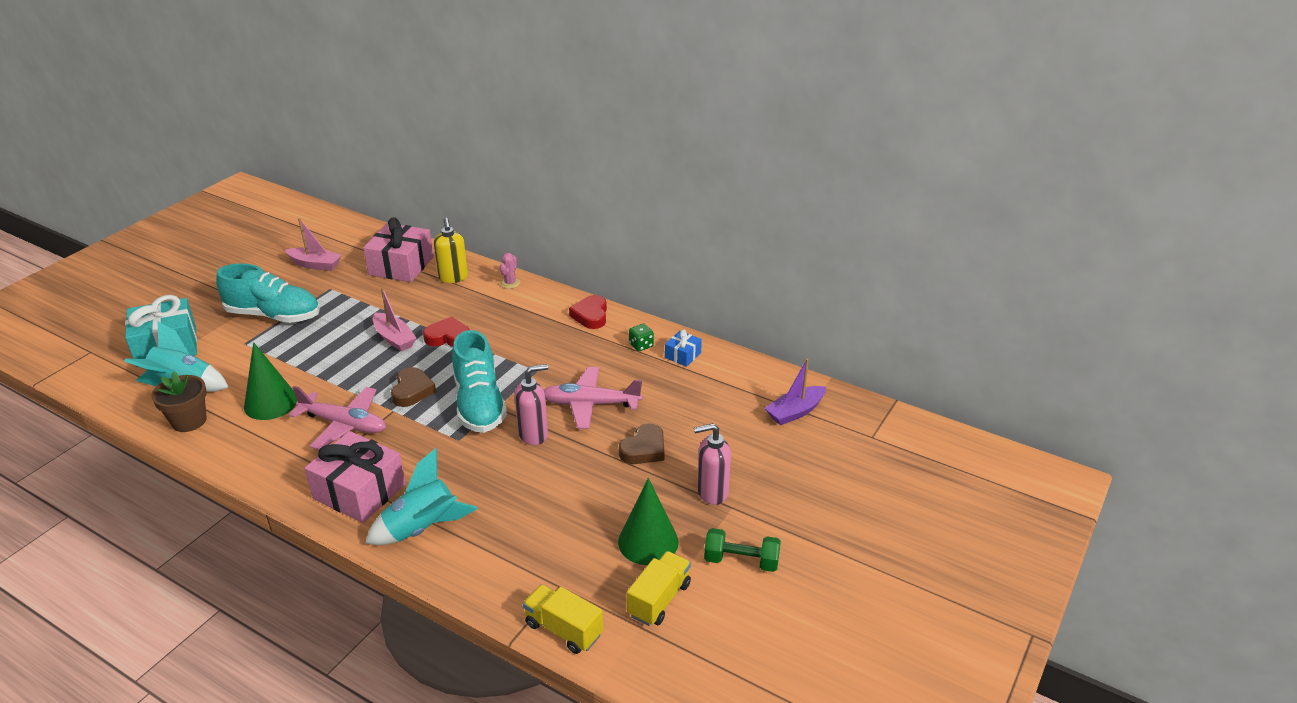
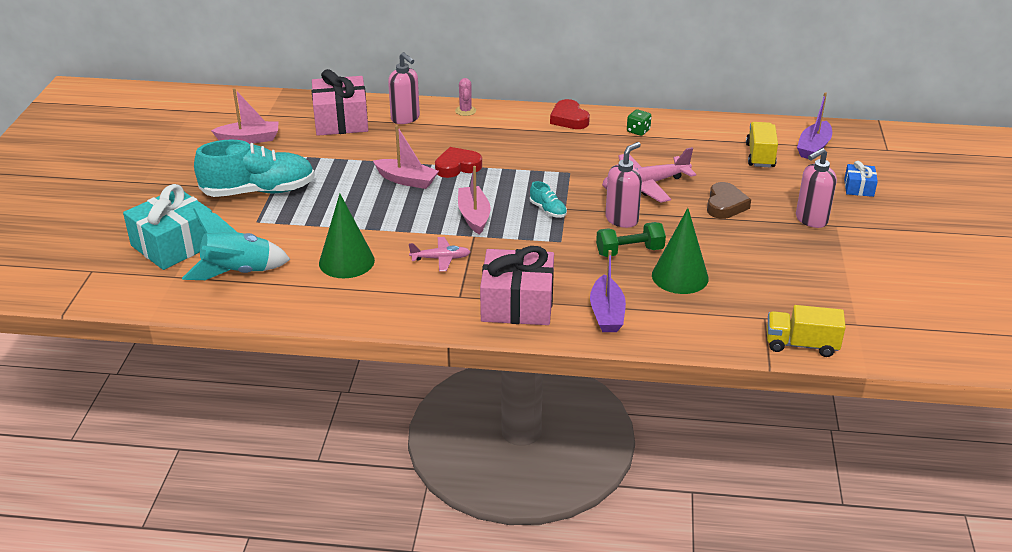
camera: 25 degrees left, 0 degrees up
(189, 421) = (280, 298): brown flower pot -> none
(344, 424) = (441, 259): pink plane -> pink plane, size x0.57
(412, 391) = (474, 216): brown heart -> pink boat
(423, 529) = (607, 313): turquoise rocket -> purple boat
(453, 278) = (405, 118): yellow soap dispenser -> pink soap dispenser
(479, 404) = (548, 210): turquoise shoe -> turquoise shoe, size x0.42
(648, 542) = (799, 267): green cone -> green cone (680, 276)
(659, 599) = (850, 302): yellow truck -> yellow truck (760, 156)
(682, 355) = (681, 130): blue gift -> blue gift (858, 188)
(741, 561) = (882, 258): green dumbbell -> green dumbbell (629, 251)

